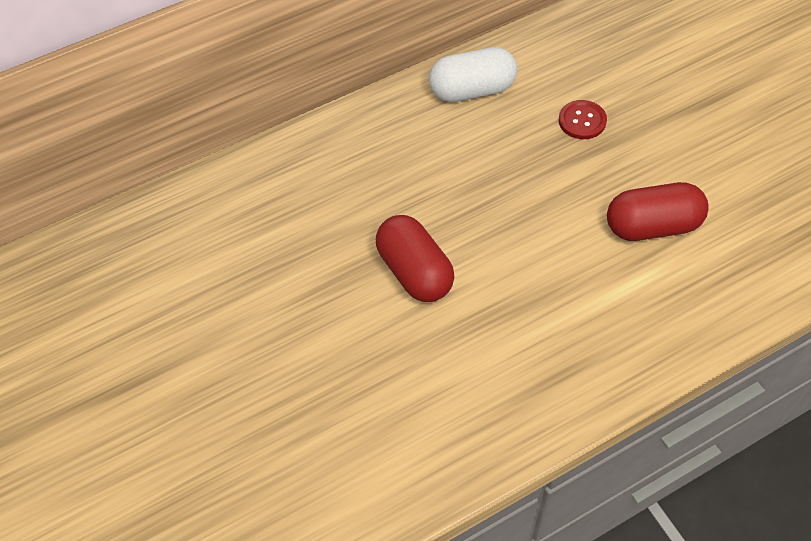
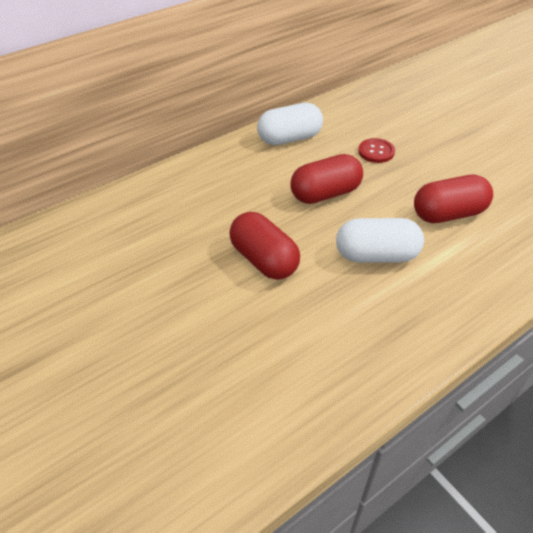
camera: 10 degrees left, 10 degrees down
(504, 182) = (325, 194): none -> red capsule
(549, 277) = (376, 255): none -> white capsule

